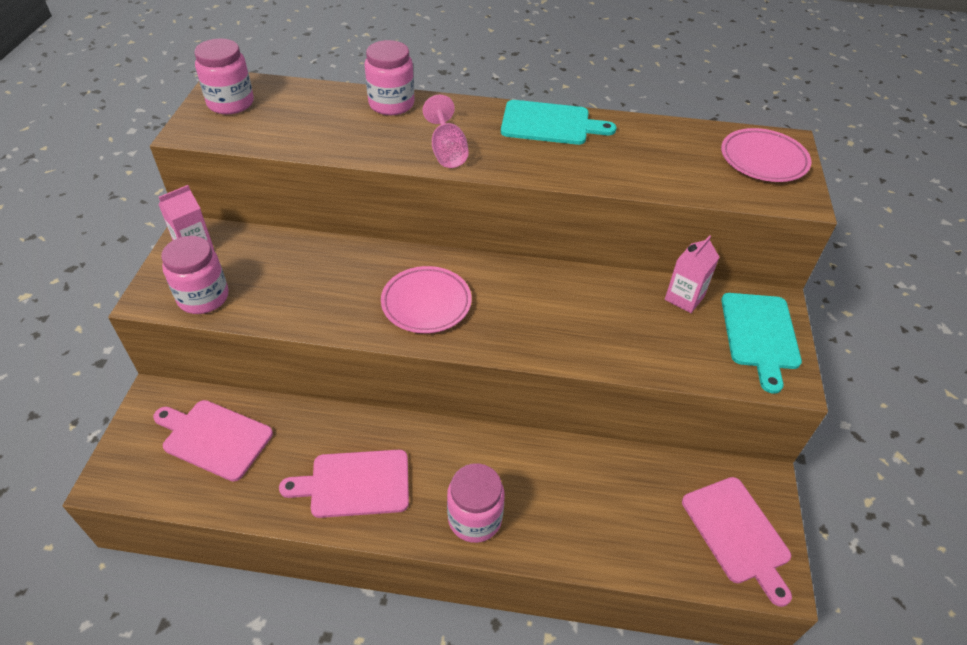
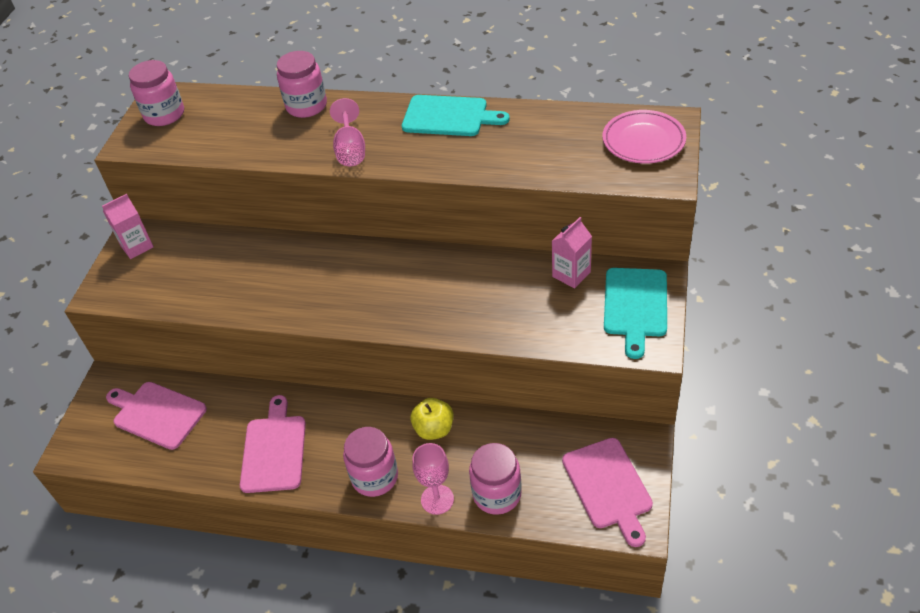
camera: 10 degrees right, 0 degrees up
(203, 297) = (143, 291): pink jar -> pink jar (497, 494)
(355, 484) = (274, 450): pink cutting board -> pink cutting board turned 90 degrees clockwise
(426, 303) = (334, 289): pink plate -> none
(535, 463) = (434, 429): none -> yellow apple
(549, 546) = (437, 499): none -> pink goblet

